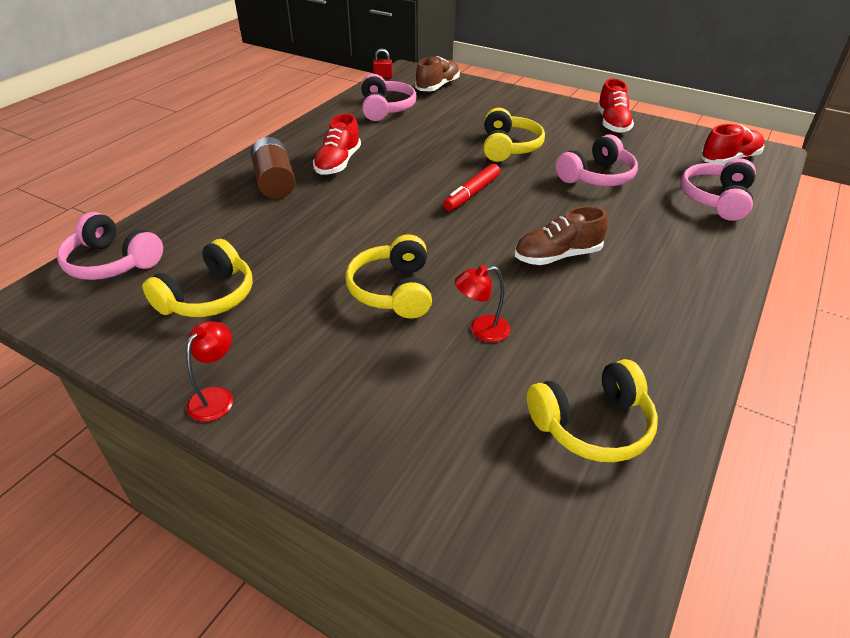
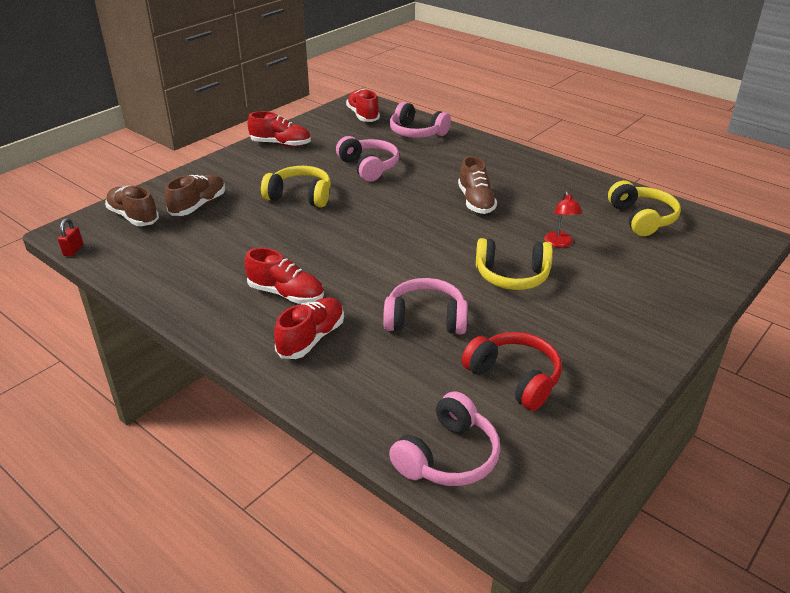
camera: 80 degrees left, 5 degrees down
(208, 297) = (514, 378): yellow headphones -> red headphones
(216, 397) = (640, 367): red lamp -> none
(275, 182) = (311, 338): brown battery -> red shoe
(385, 109) = (169, 255): pink headphones -> pink headphones (425, 319)
(467, 106) = (198, 205): none -> brown shoe
(472, 194) = (376, 224): red marker -> none

